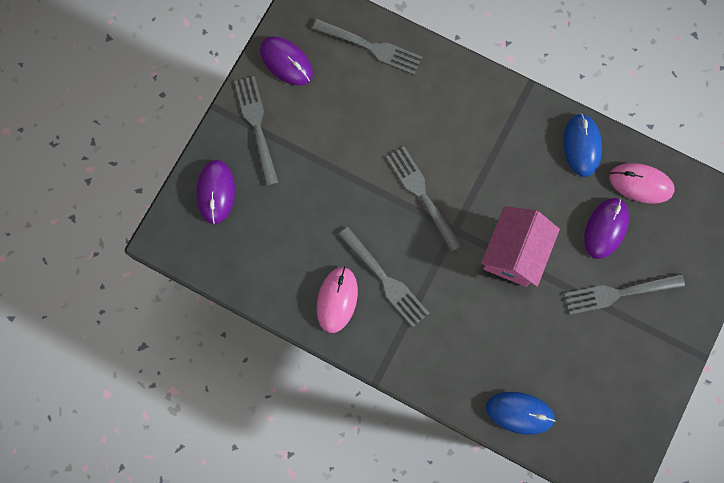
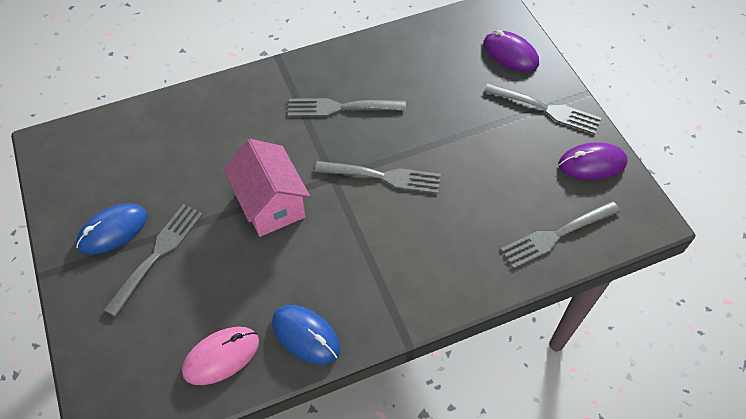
camera: 130 degrees right, 20 degrees down
(337, 300) = (357, 70): pink mouse -> none
(519, 412) = (159, 119): blue mouse -> blue mouse (113, 230)
(605, 228) = (216, 290): purple mouse -> none

